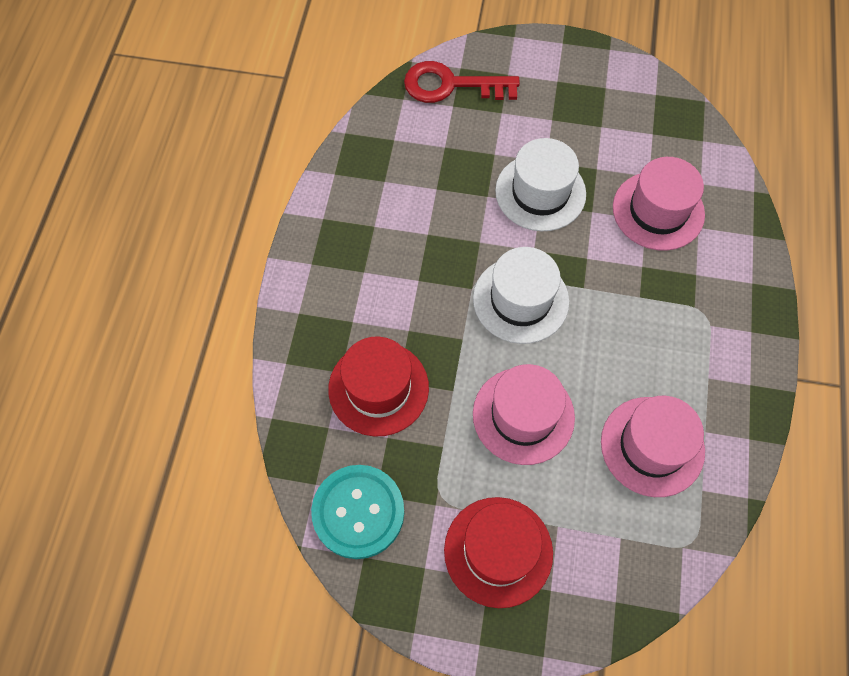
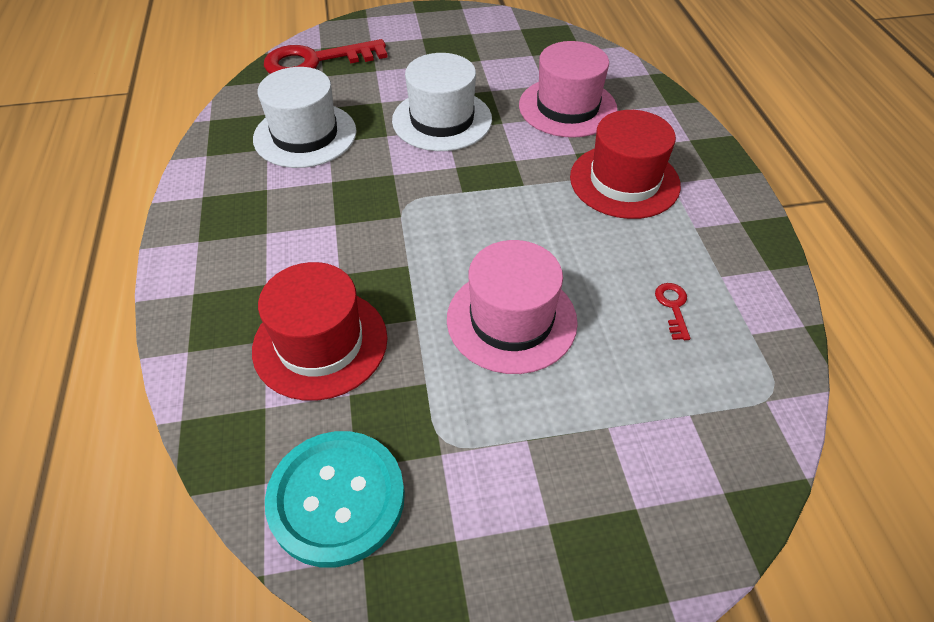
camera: 20 degrees left, 15 degrees down
(498, 551) = (547, 483): red hat -> red hat (624, 181)
(520, 300) = (460, 212): white hat -> white hat (305, 135)
(652, 446) = (673, 307): pink hat -> red key

